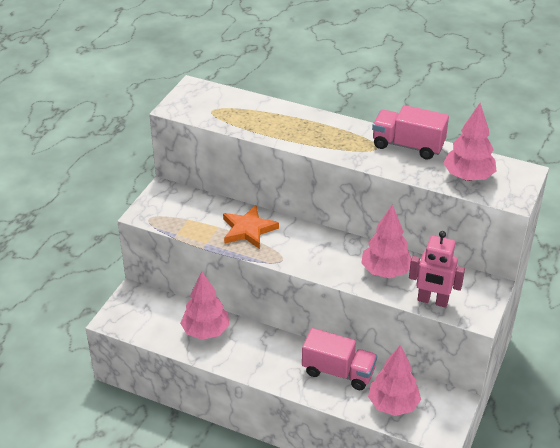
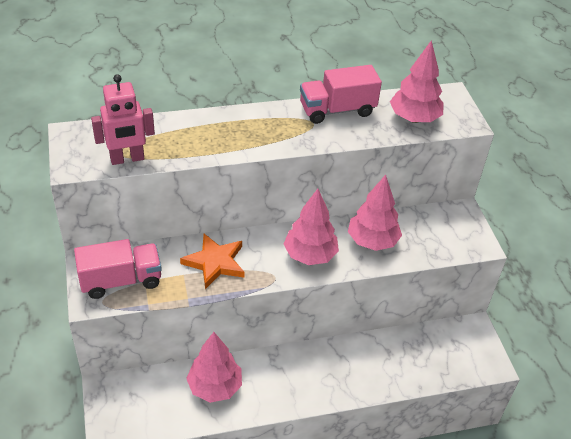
camera: 40 degrees left, 5 degrees up
(338, 372) = (364, 357): pink truck -> pink truck (121, 280)
(393, 405) = (433, 361): pink tree -> pink tree (310, 255)
(432, 301) = (434, 249): pink robot -> pink robot (127, 159)

